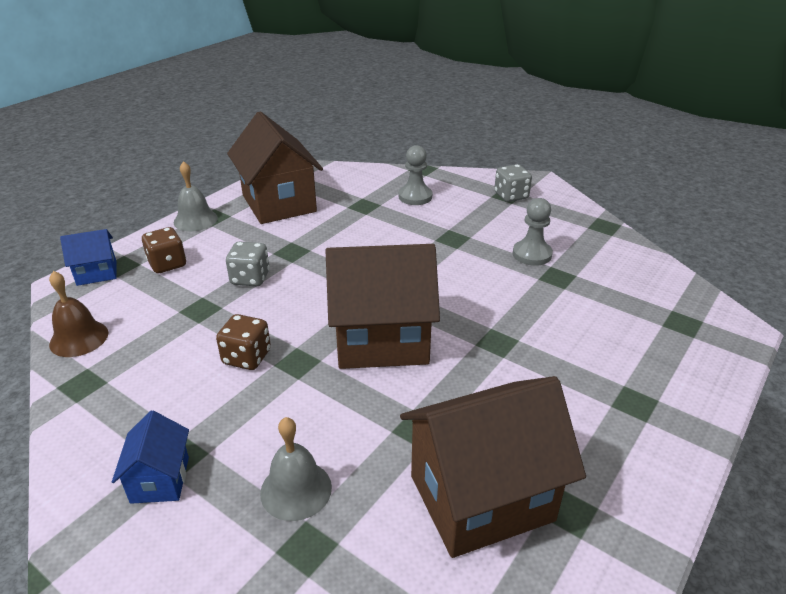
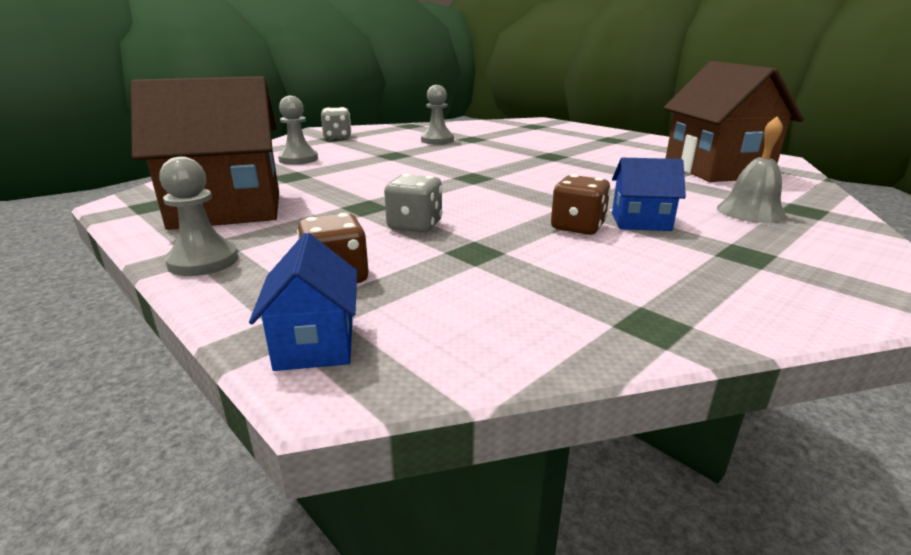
camera: 80 degrees left, 10 degrees down
(79, 338) = (535, 340): brown bell -> none
(160, 479) = (787, 262): blue house -> blue house (640, 222)
(195, 220) = (203, 261): grey bell -> grey pawn
(382, 341) = (549, 181): brown house -> none

